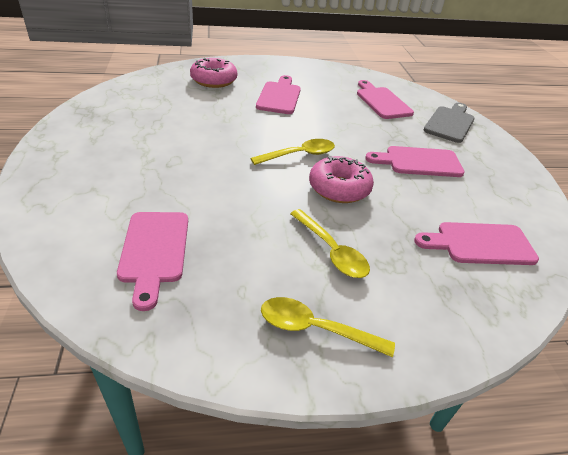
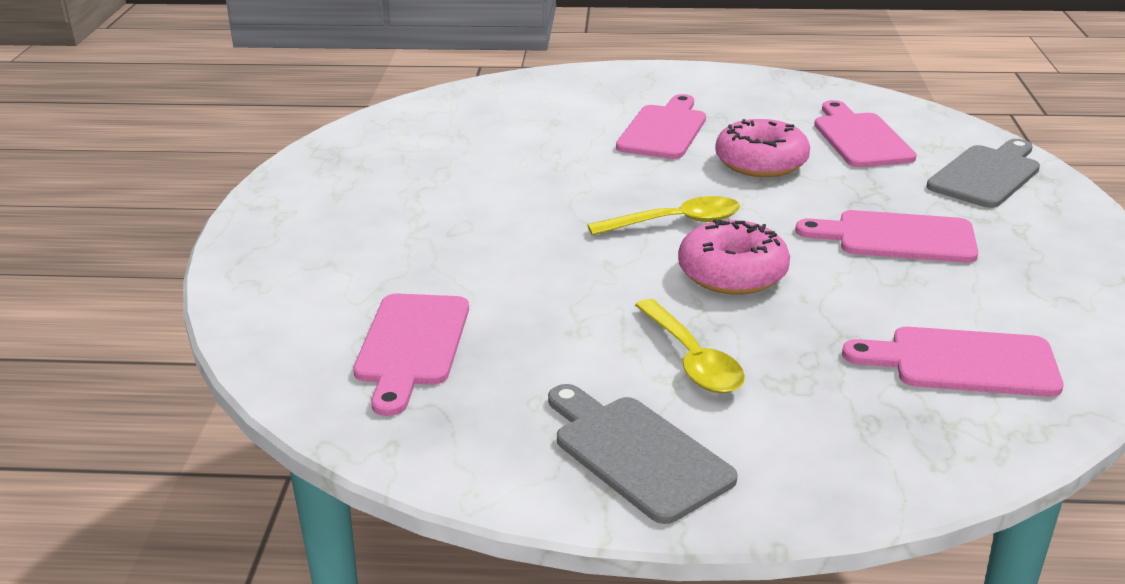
camera: 15 degrees right, 10 degrees down
(214, 80) = (550, 105): pink donut -> pink donut (761, 162)
(315, 329) = (636, 454): yellow spoon -> grey cutting board

